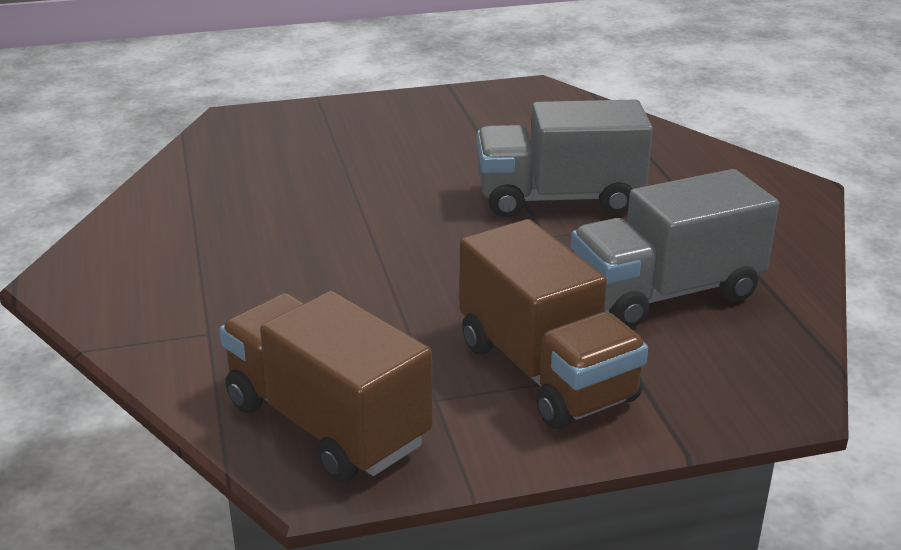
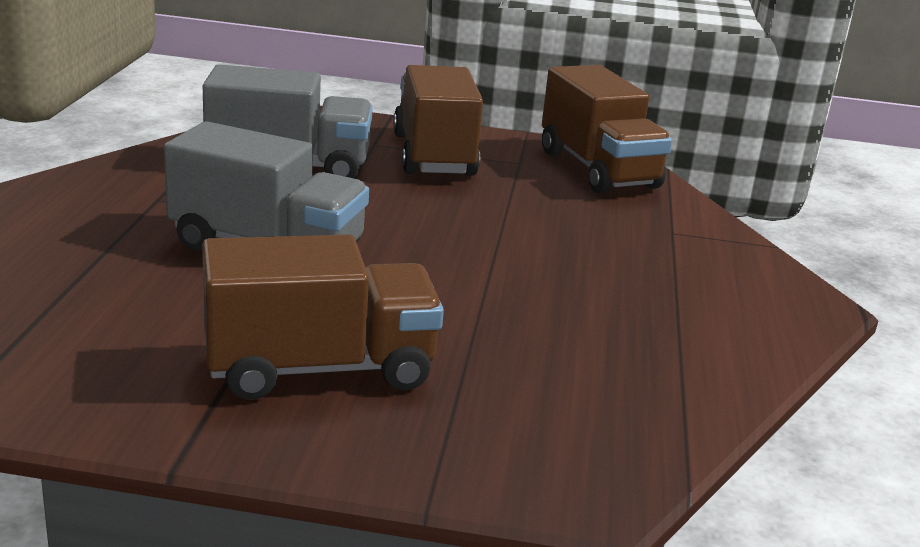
camera: 160 degrees left, 5 degrees down
(426, 134) = (320, 368): none -> brown truck

